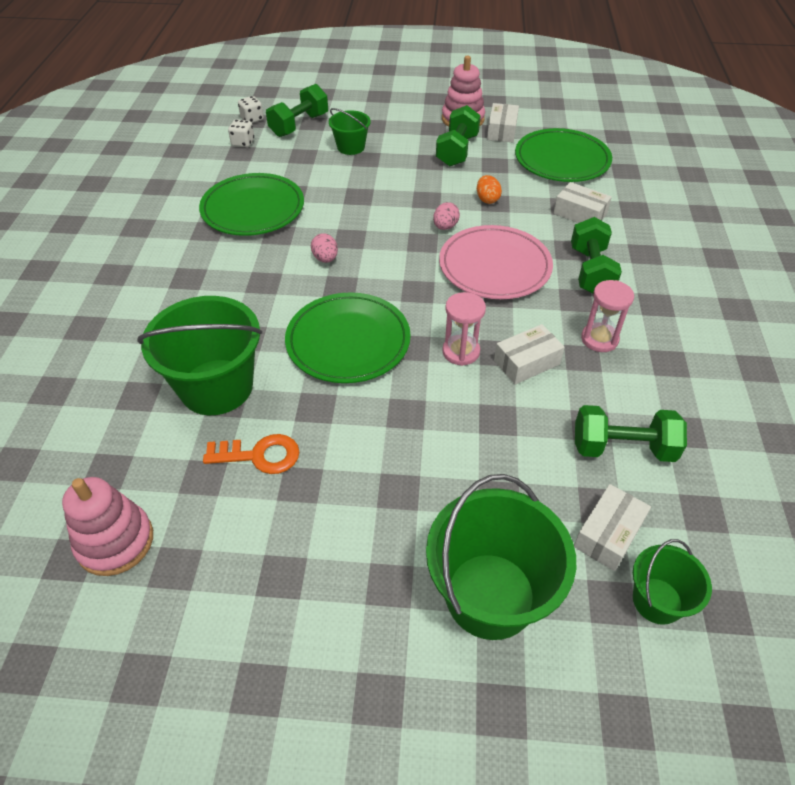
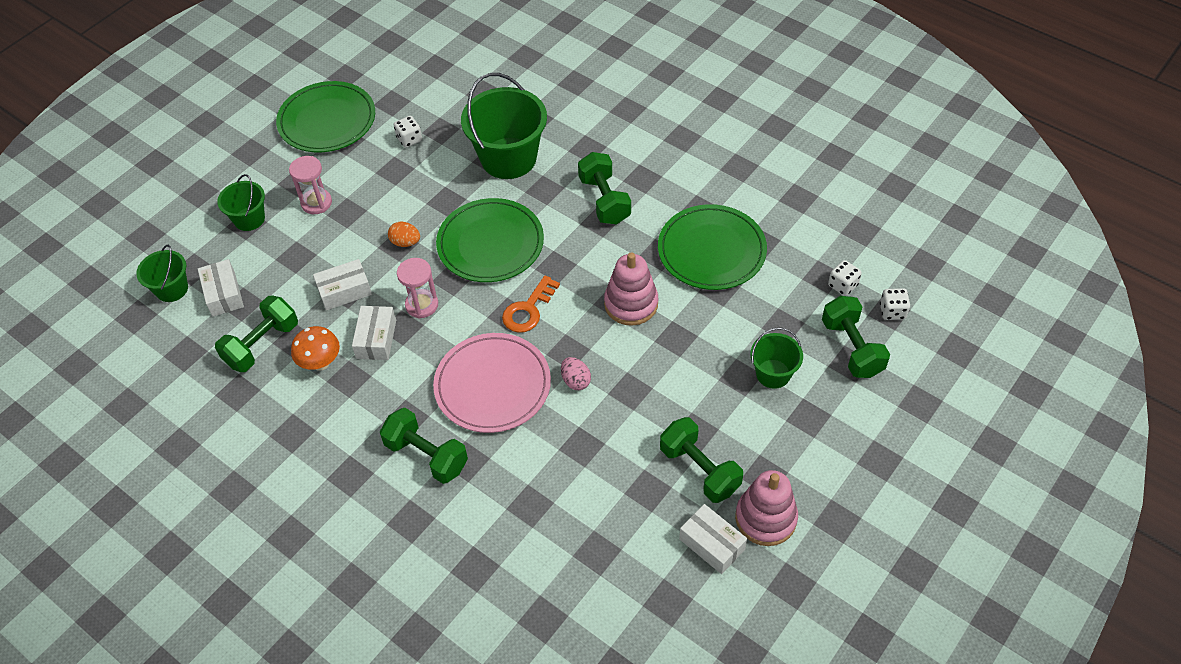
camera: 125 degrees right, 5 degrees up
(115, 541) = (430, 84): pink stacking toy -> pink stacking toy (631, 304)
(234, 290) = (604, 200): none -> green dumbbell
(237, 500) = (409, 139): none -> white dice
(259, 455) = (432, 160): orange key -> orange key (528, 309)
(325, 259) = (598, 272): pink egg -> none
(487, 199) = (591, 442): orange egg -> orange egg (405, 242)
(490, 595) = (249, 219): green bucket -> green bucket, size x0.54
(562, 160) = (609, 565): green plate -> green plate (327, 121)
(580, 214) = (507, 510): white box -> white box (344, 291)
(590, 387) = (320, 363): none -> orange mushroom
(599, 339) = (354, 403): pink hourglass -> pink hourglass (316, 203)

